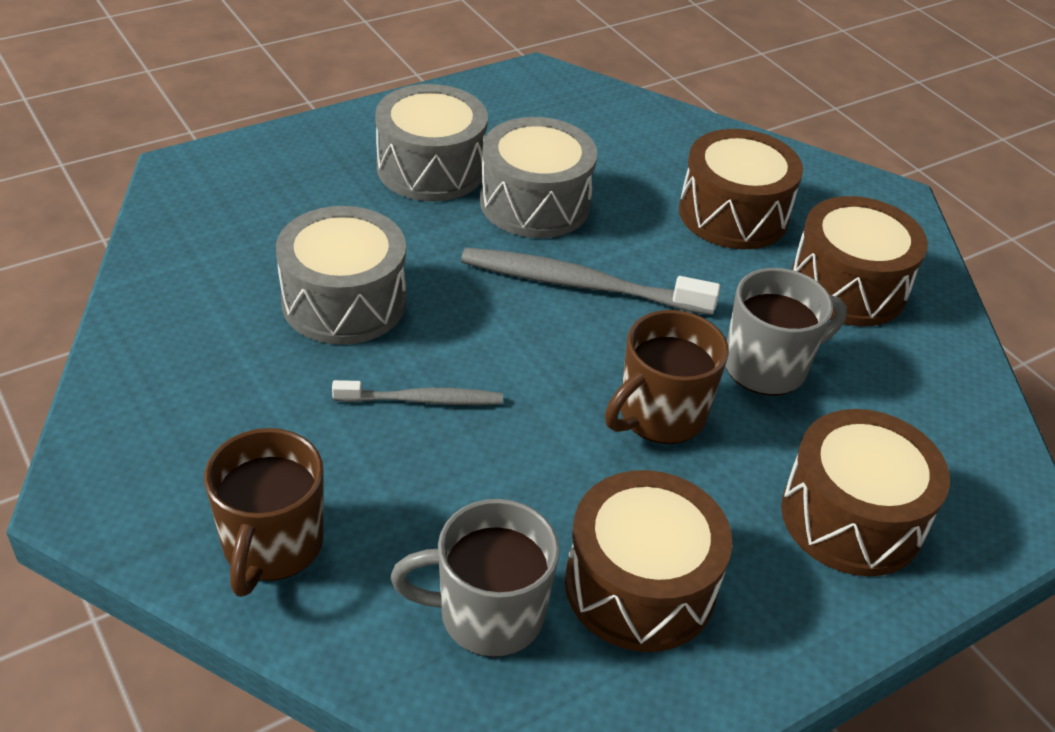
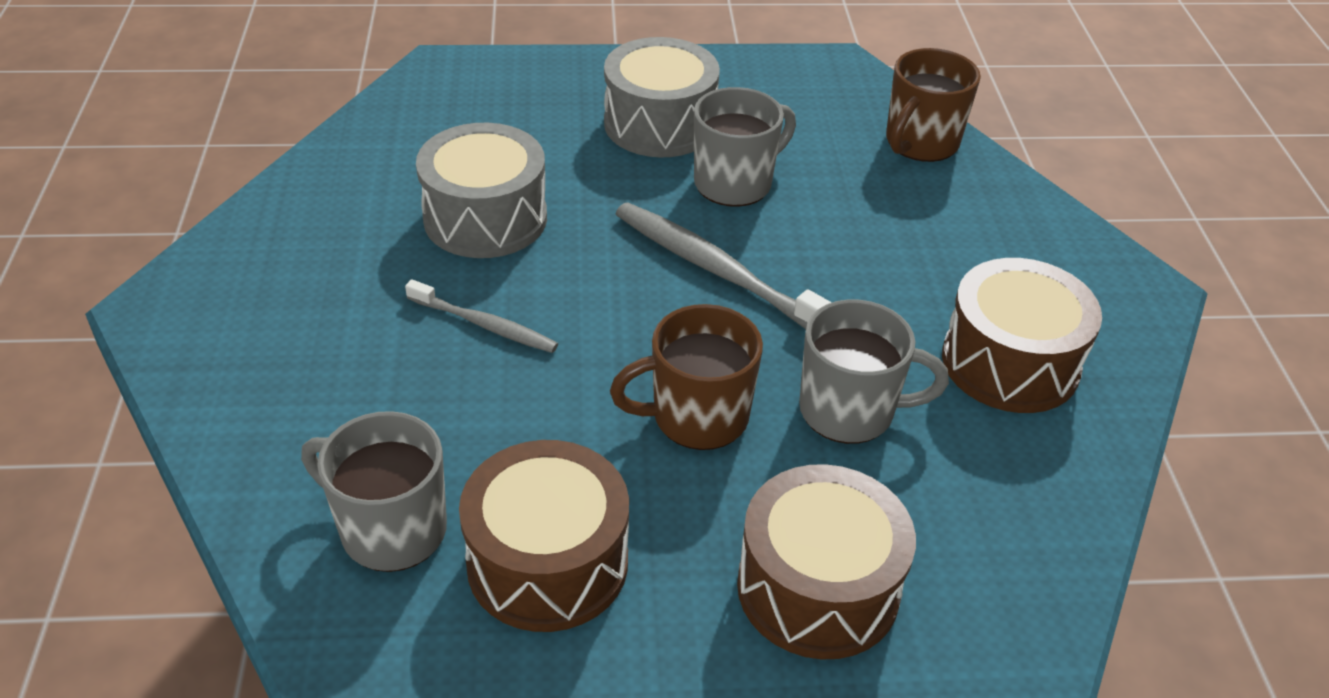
camera: 30 degrees right, 0 degrees up
(271, 546) = (262, 400): brown mug -> brown mug (920, 143)
(535, 203) = (735, 183): grey drum -> grey mug
(733, 214) = (938, 252): brown drum -> none

